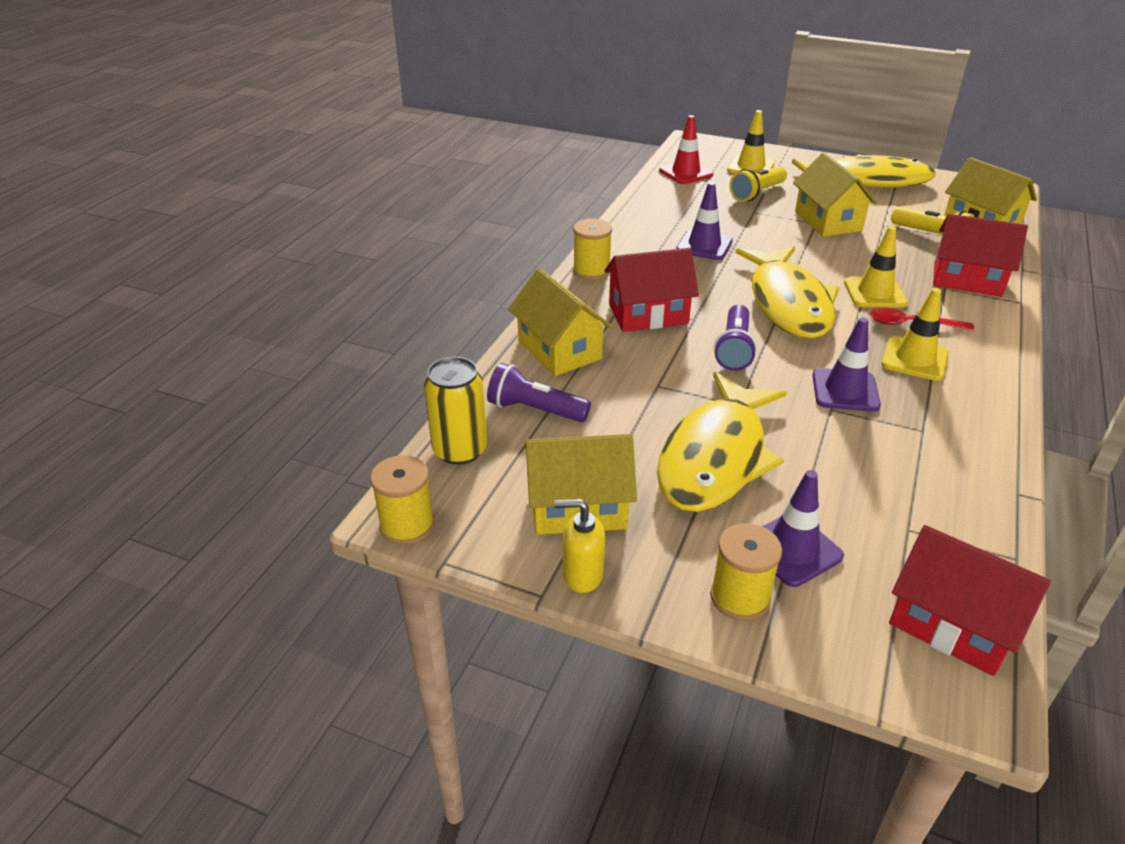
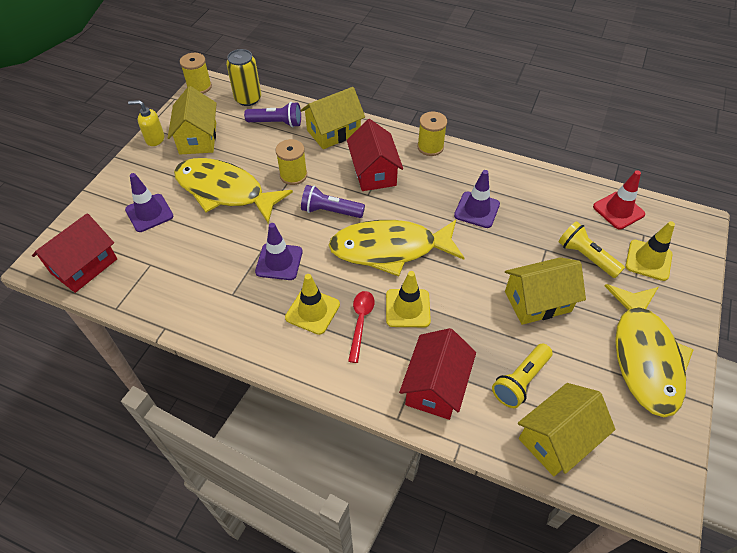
camera: 90 degrees right, 15 degrees up
(535, 410) = (276, 123): purple flashlight -> purple flashlight turned 75 degrees clockwise
(582, 575) = (155, 139): yellow soap dispenser -> yellow soap dispenser turned 90 degrees counterclockwise
(740, 597) = (125, 189): yellow spool -> yellow spool (293, 175)

